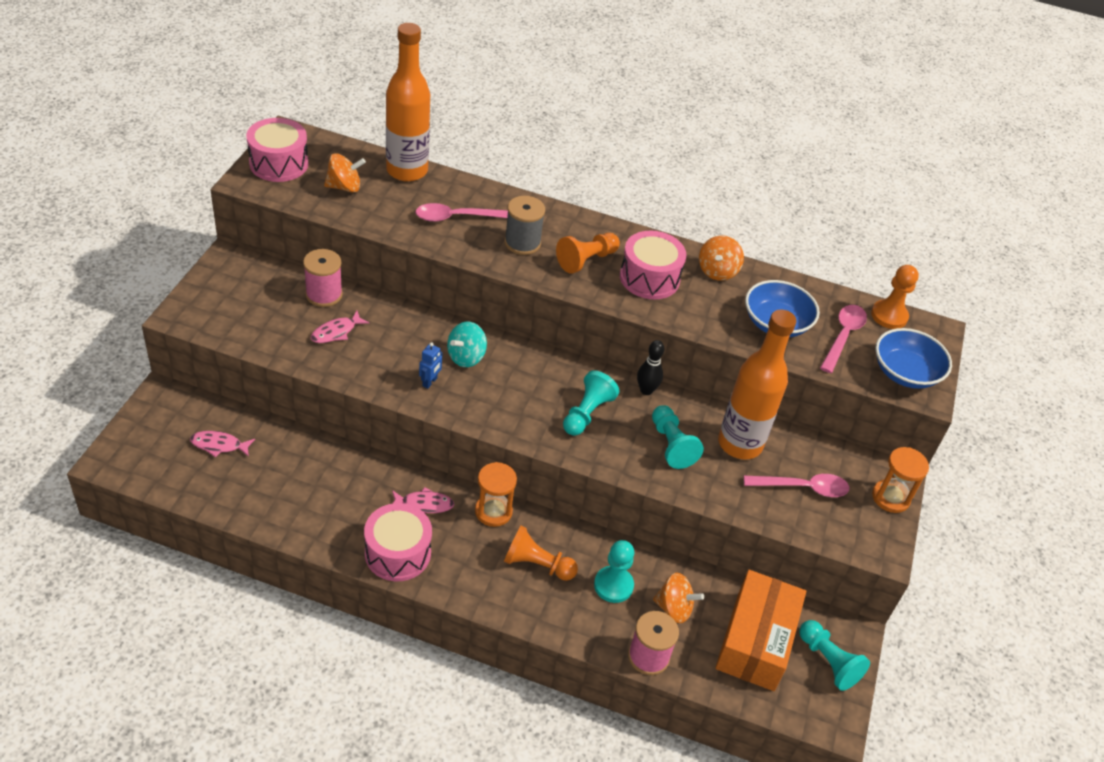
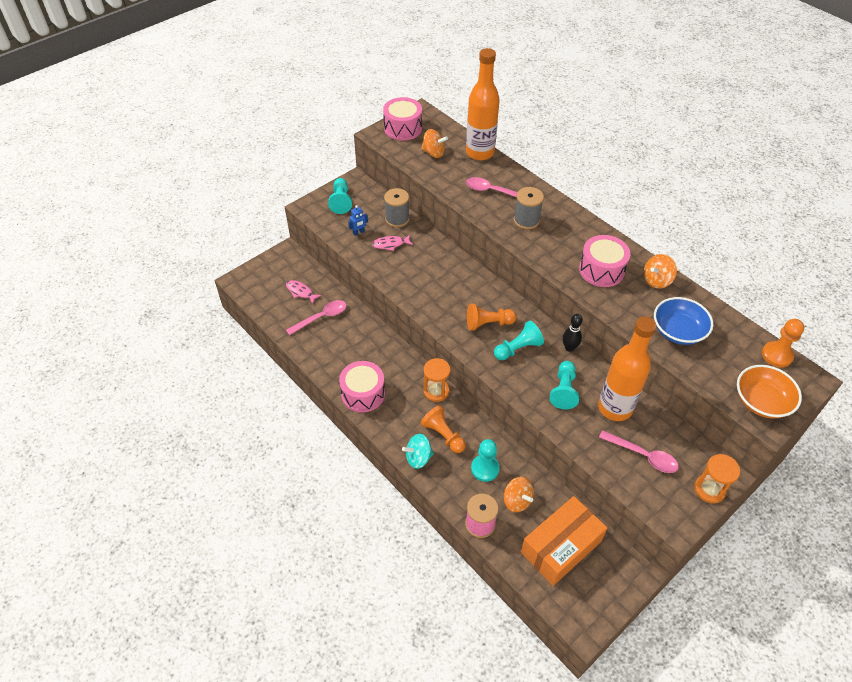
camera: 35 degrees right, 5 degrees up
(324, 294) = (397, 219): pink spool -> grey spool
(424, 504) = (396, 370): pink fish -> none
(430, 382) = (428, 294): blue robot -> blue robot (358, 232)
(466, 357) = (461, 285): turquoise spinning top -> turquoise spinning top (418, 458)
(586, 260) = (563, 244): orange pawn -> orange pawn (488, 323)
(828, 661) = (605, 584): turquoise pawn -> turquoise pawn (341, 201)
(843, 336) = (726, 358): pink spoon -> pink spoon (321, 317)
(905, 373) = (761, 401): blue bowl -> orange bowl

